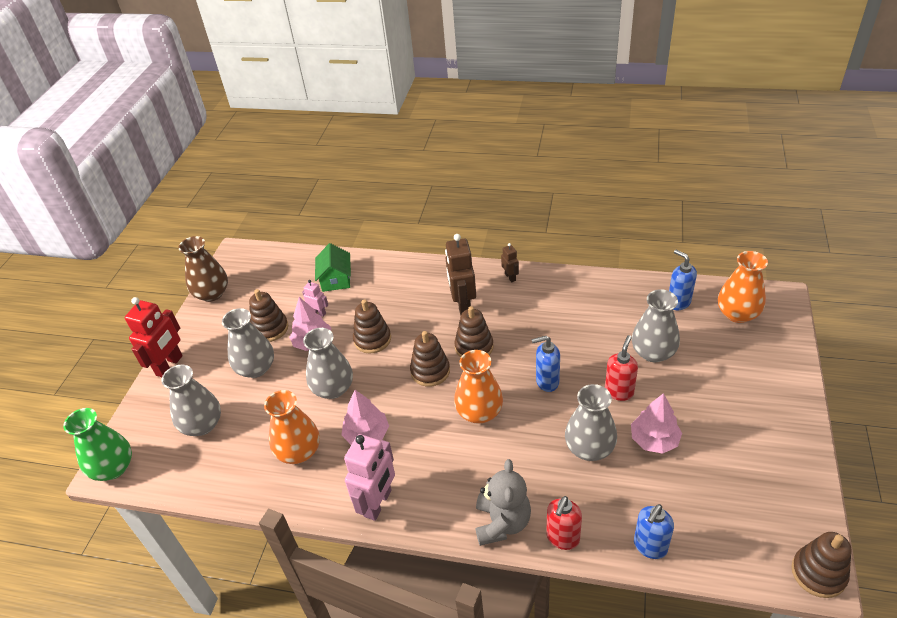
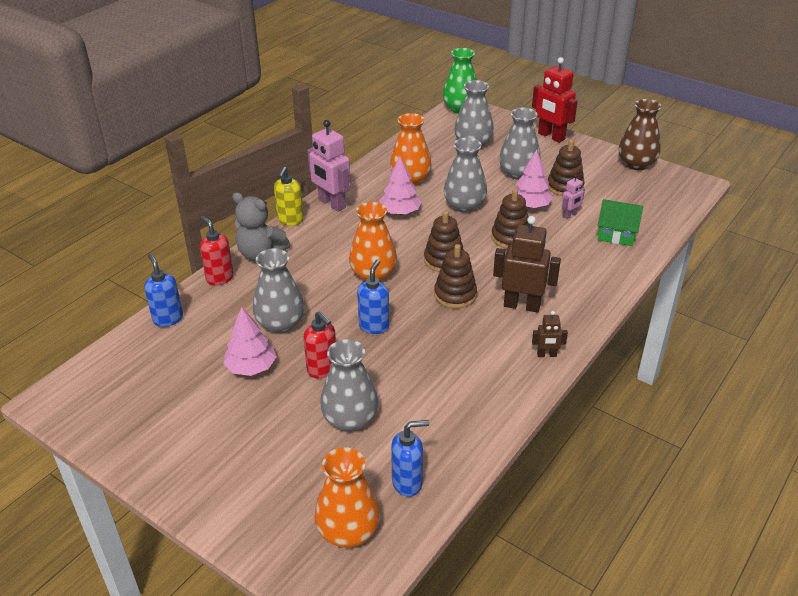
camera: 110 degrees right, 5 degrees down
(429, 527) = (290, 220): none -> yellow soap dispenser
(818, 573) = (50, 401): brown stacking toy -> none

